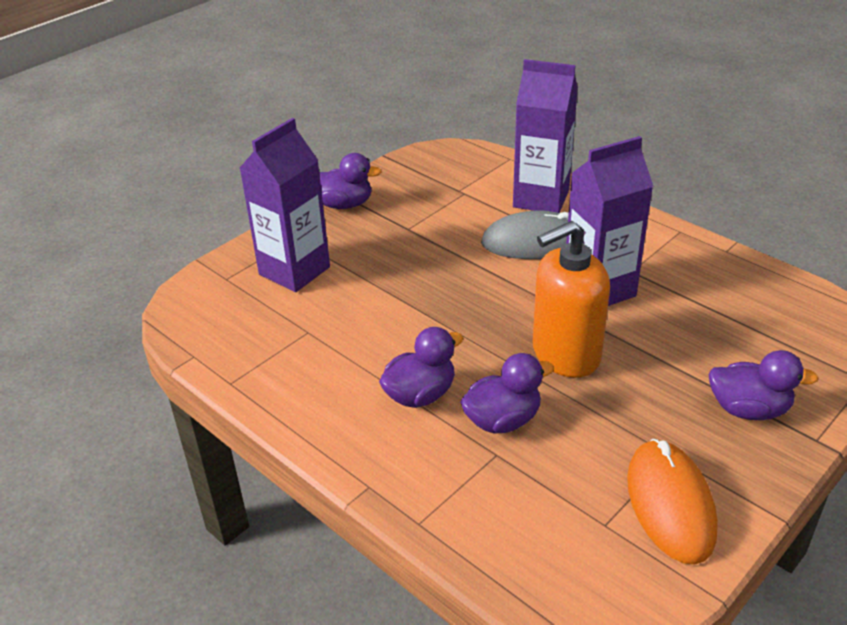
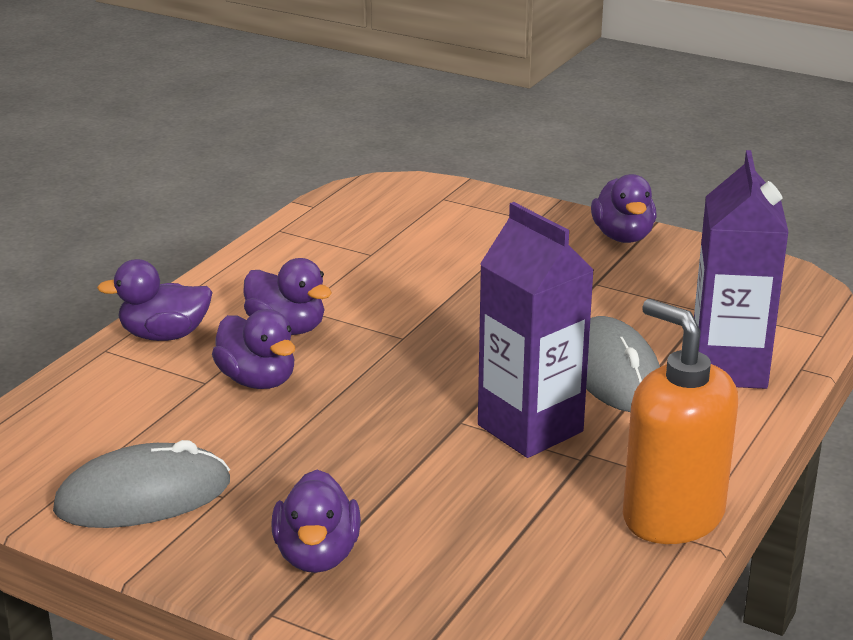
camera: 75 degrees right, 10 degrees down
(294, 271) = (473, 230): purple carton -> none
(406, 477) = (164, 335): none -> purple duck
(565, 354) = (384, 412): orange soap dispenser -> orange soap dispenser (672, 516)
(670, 504) = (143, 496): orange mouse -> grey mouse

